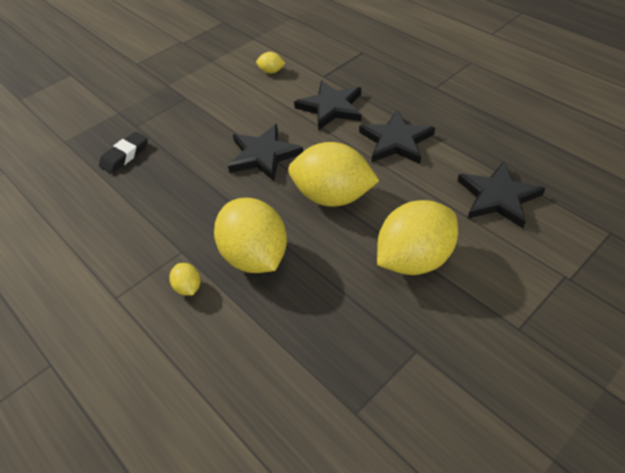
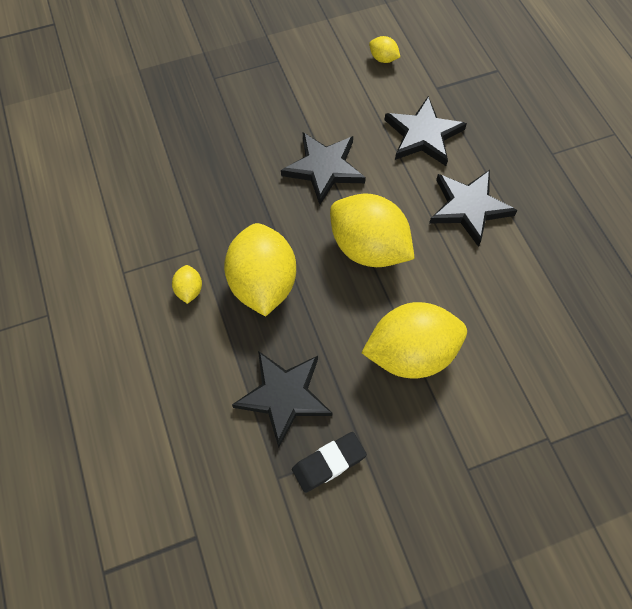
camera: 20 degrees right, 15 degrees up
(124, 155) = (189, 112): black eraser -> black eraser (328, 463)
(498, 197) = (536, 321): black star -> black star (284, 396)

